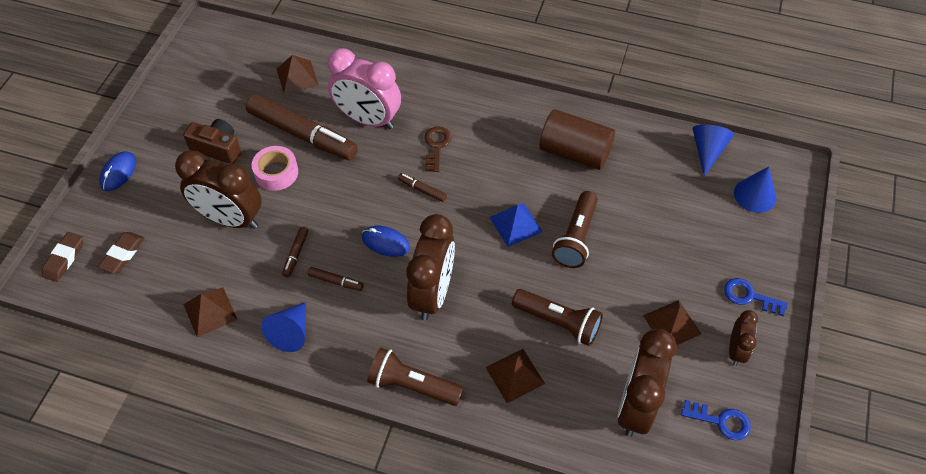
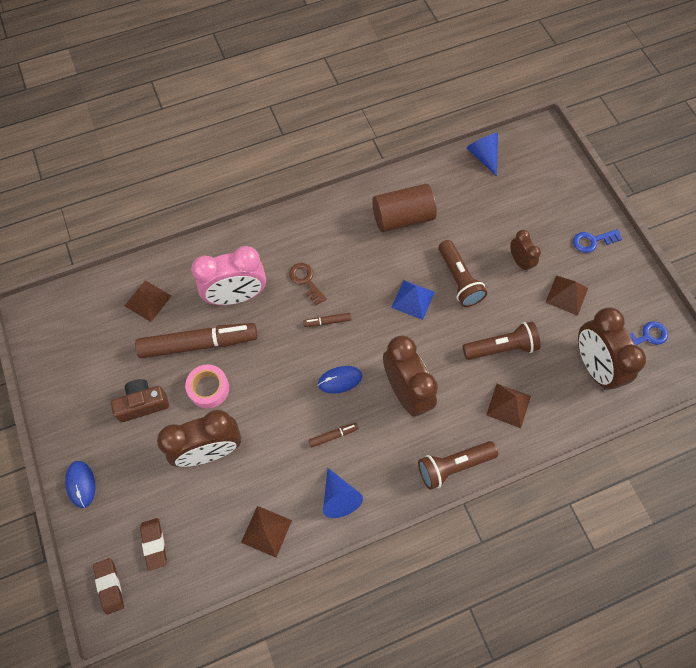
camera: 40 degrees left, 10 degrees up
(296, 254) = (285, 438): brown marker -> none
(736, 350) = (615, 283): brown clock -> brown clock (520, 261)
(755, 195) = (537, 168): blue cone -> none

